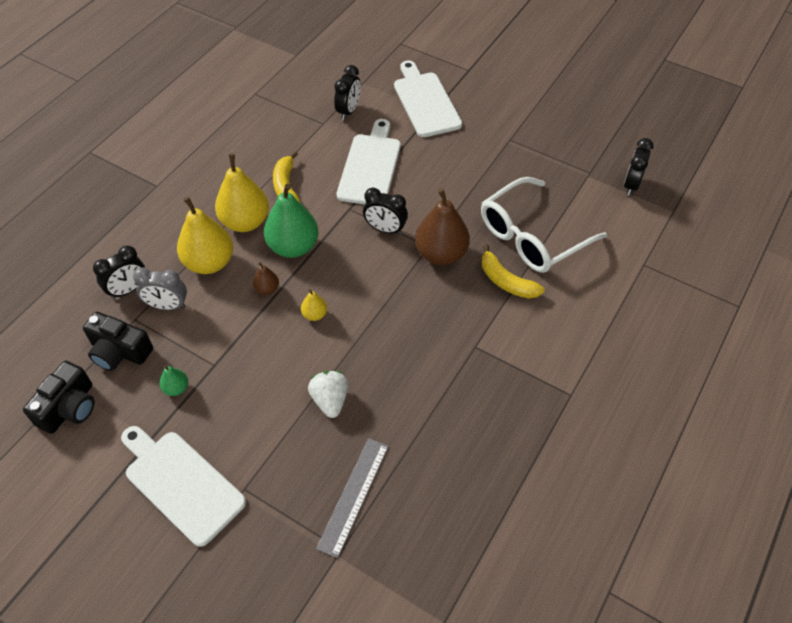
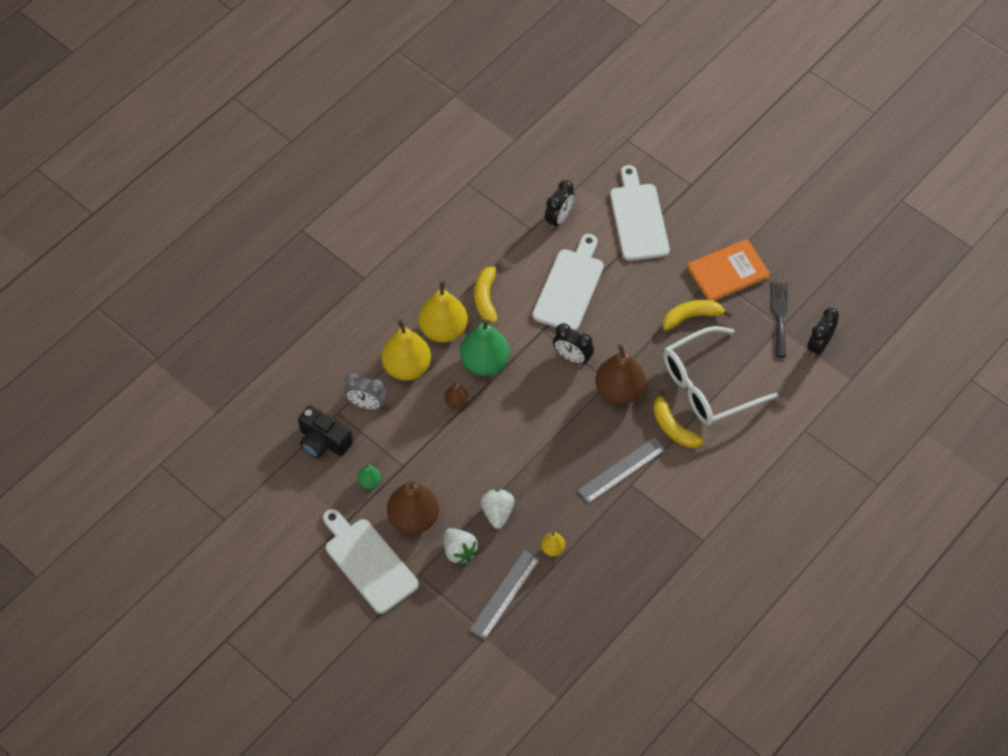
camera: 10 degrees right, 5 degrees up
(69, 407) = (280, 484): black camera -> none
(128, 290) = (333, 383): black clock -> none
(232, 422) = (413, 518): none -> brown pear
(291, 452) = (459, 551): none -> white strawberry
(314, 314) = (495, 433): yellow pear -> yellow pear (553, 549)
(462, 333) = (622, 470): none -> grey ruler
(498, 177) = (692, 317): none -> yellow banana
(523, 135) = (728, 272): none -> orange book
(584, 164) = (779, 315): none -> black fork

